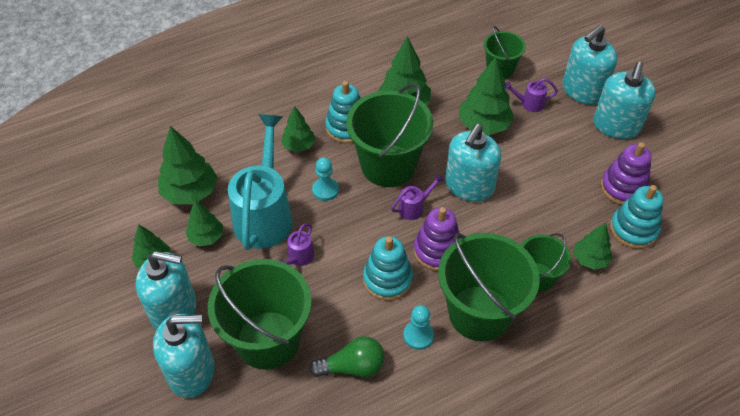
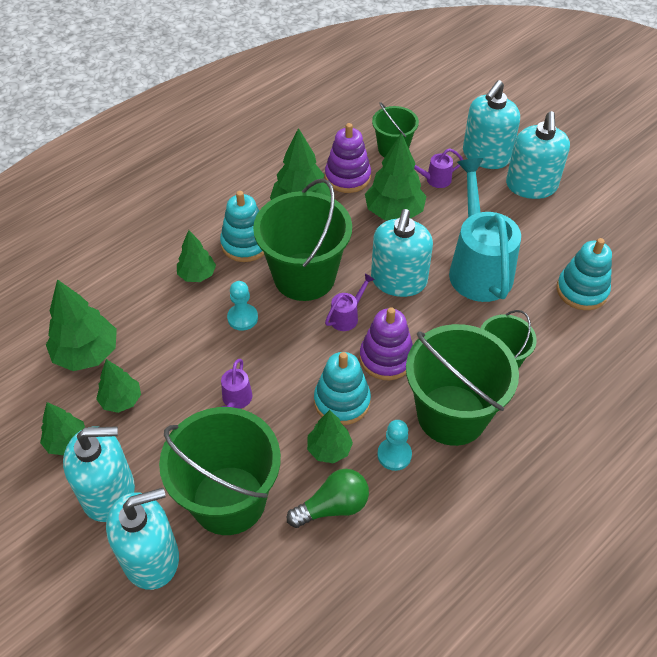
camera: 15 degrees left, 0 degrees up
(264, 214) = (182, 360): turquoise watering can -> turquoise watering can (478, 267)
(590, 259) = (548, 331): green tree -> green tree (329, 449)
(623, 188) = (558, 249): purple stacking toy -> purple stacking toy (347, 177)

